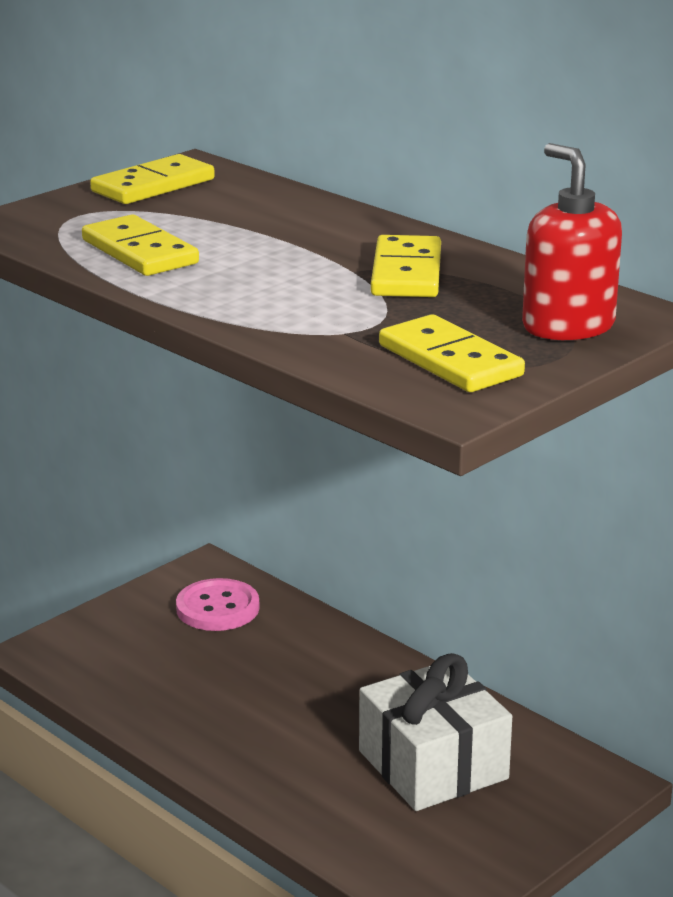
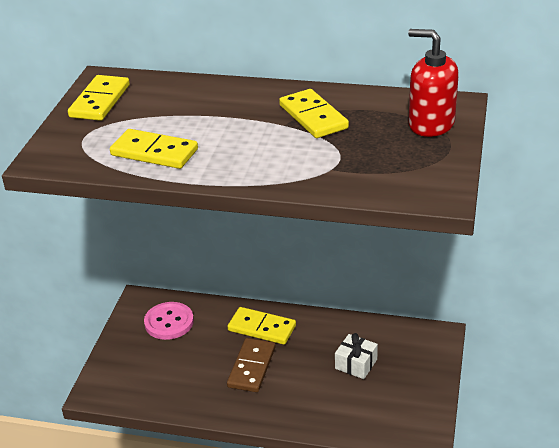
camera: 30 degrees left, 10 degrees up
(274, 706) = (251, 367): none -> brown domino
(433, 765) = (356, 364): white gift -> white gift, size x0.52
(450, 361) = (405, 168): yellow domino -> yellow domino (262, 328)

